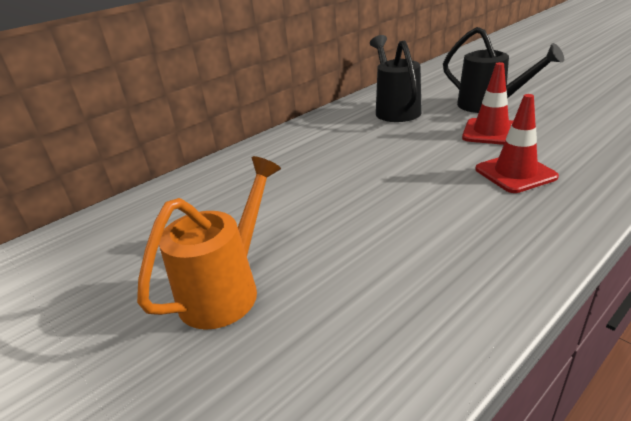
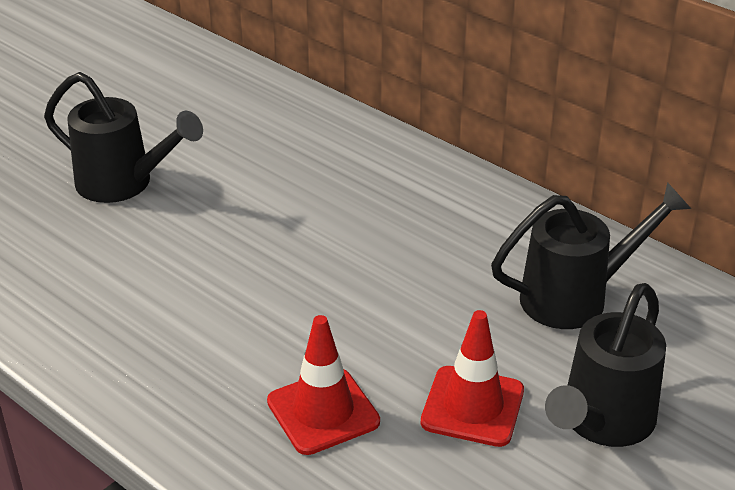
camera: 80 degrees right, 5 degrees up
(226, 289) = (123, 183): orange watering can -> black watering can

